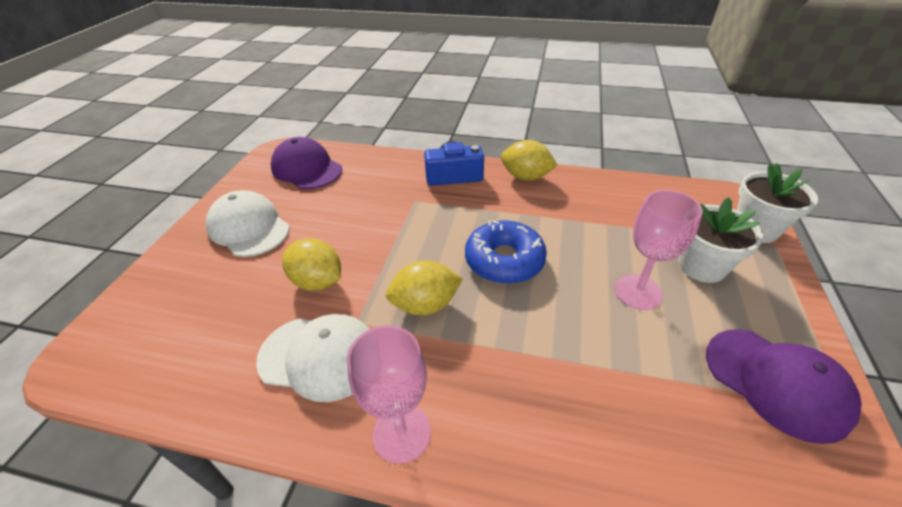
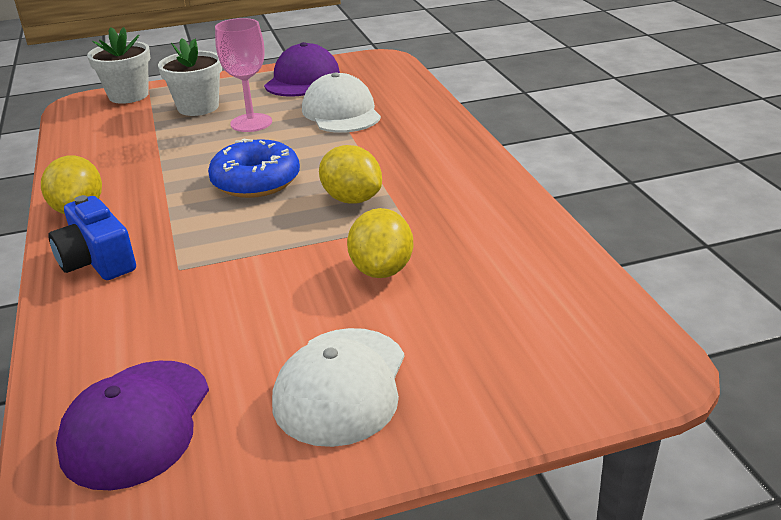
camera: 120 degrees left, 10 degrees down
(320, 357) = (461, 224): white cap -> white cap (341, 112)
(401, 433) = (475, 167): pink goblet -> none

